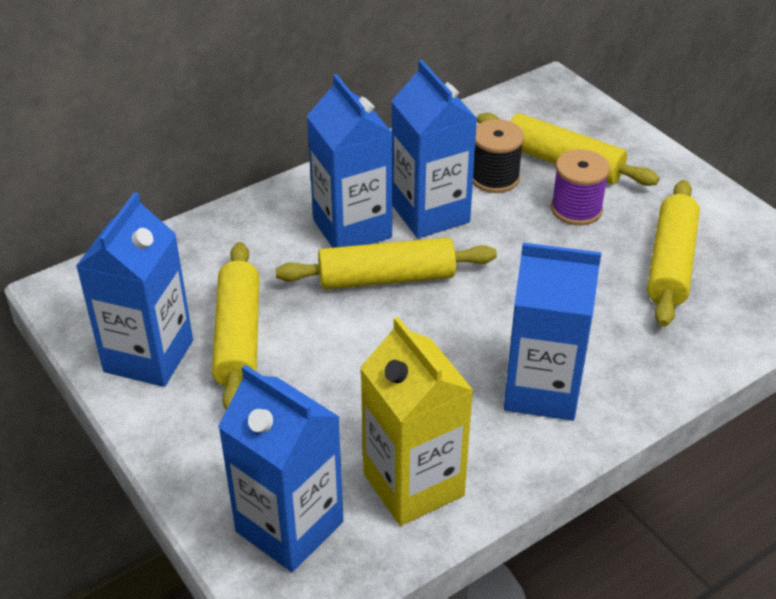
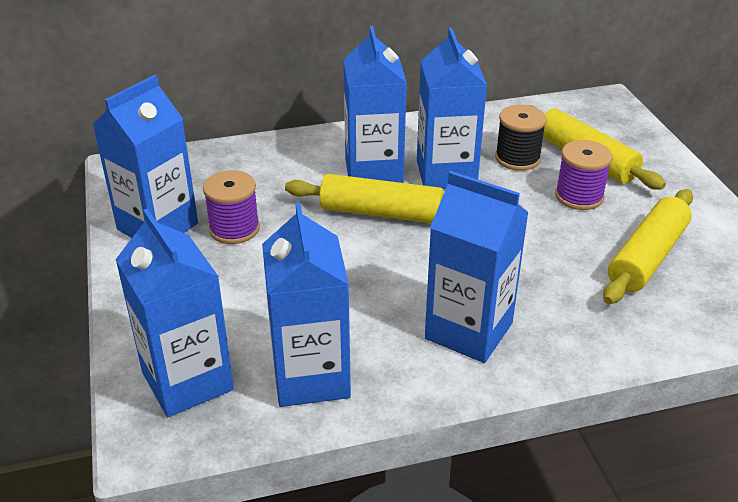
camera: 20 degrees right, 5 degrees down
(238, 337) = (234, 229): yellow rolling pin -> purple spool
(413, 484) = (311, 377): yellow carton -> blue carton

